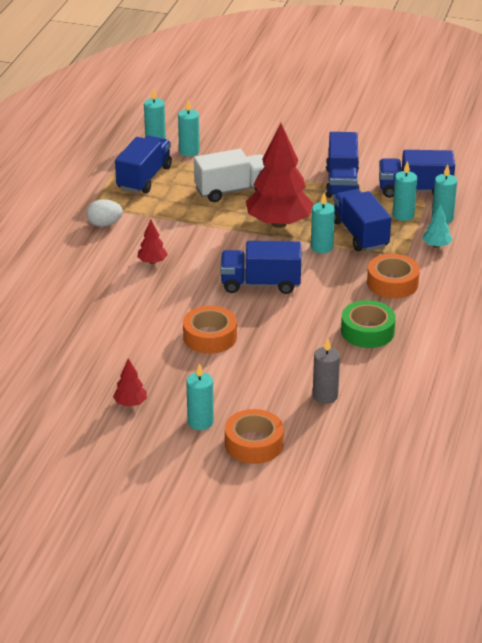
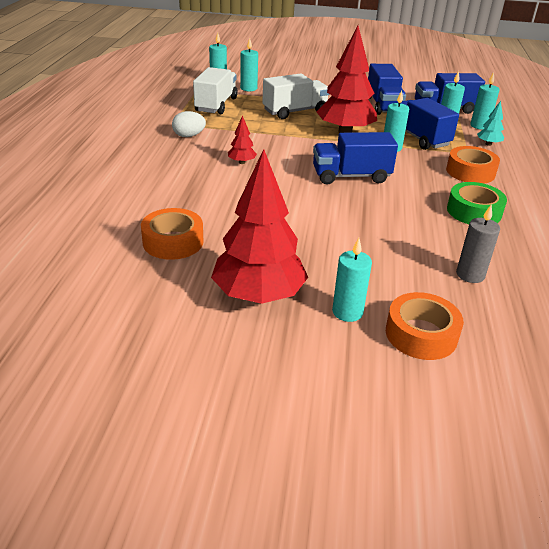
camera: 10 degrees left, 0 degrees up
(130, 403) = (259, 295): red tree -> red tree, size x2.32
(144, 178) = (216, 105): blue truck -> white truck
(210, 337) = (321, 223): orange tape -> orange tape (173, 242)

